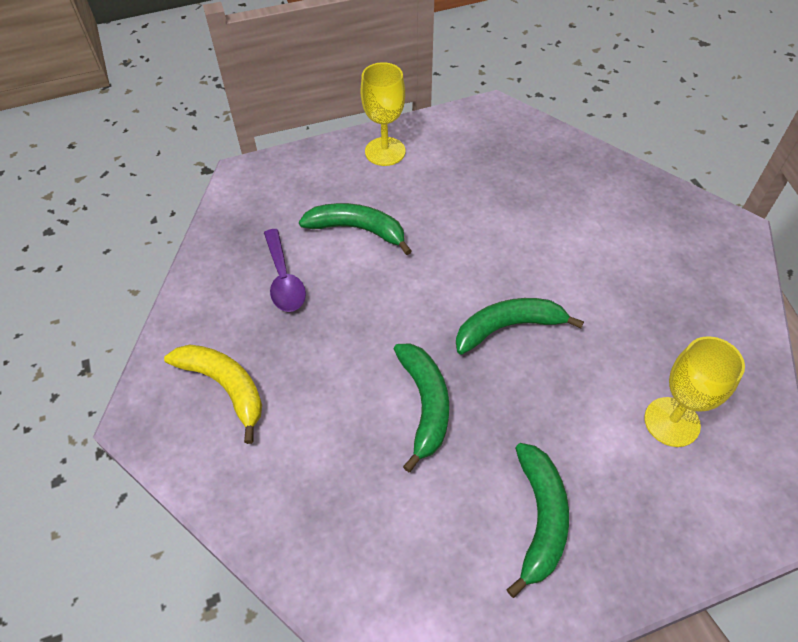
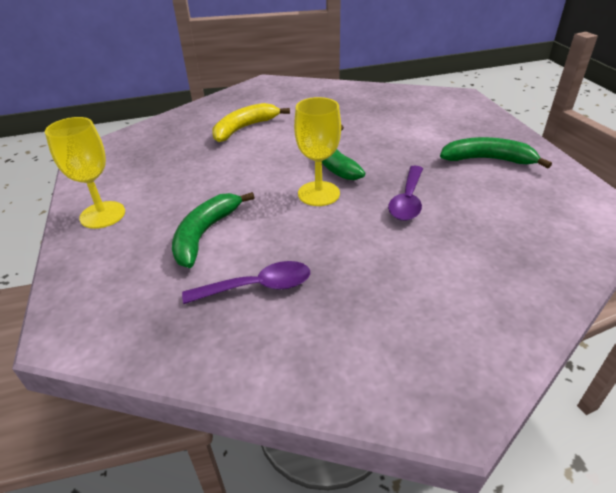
camera: 85 degrees left, 15 degrees down
(225, 387) = (400, 330): yellow banana -> yellow banana (245, 128)
(425, 405) = (407, 201): green banana -> purple spoon
(671, 422) = (409, 114): yellow goblet -> yellow goblet (318, 193)

